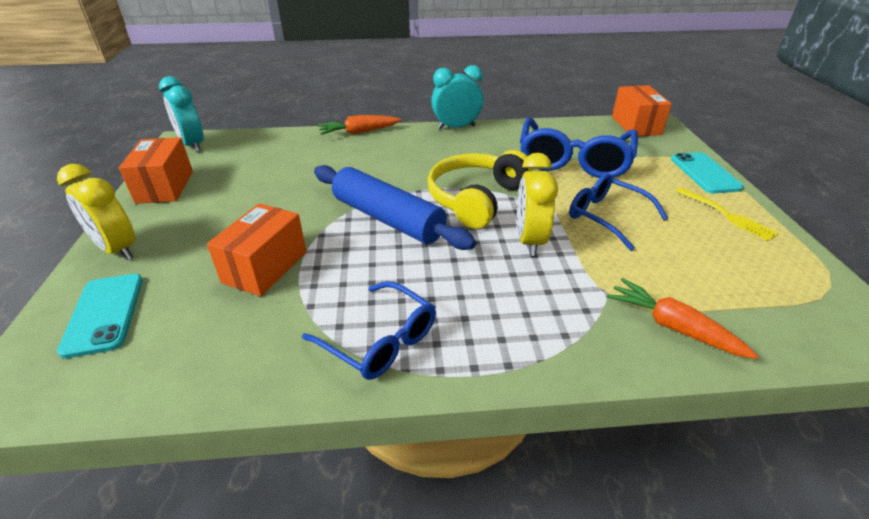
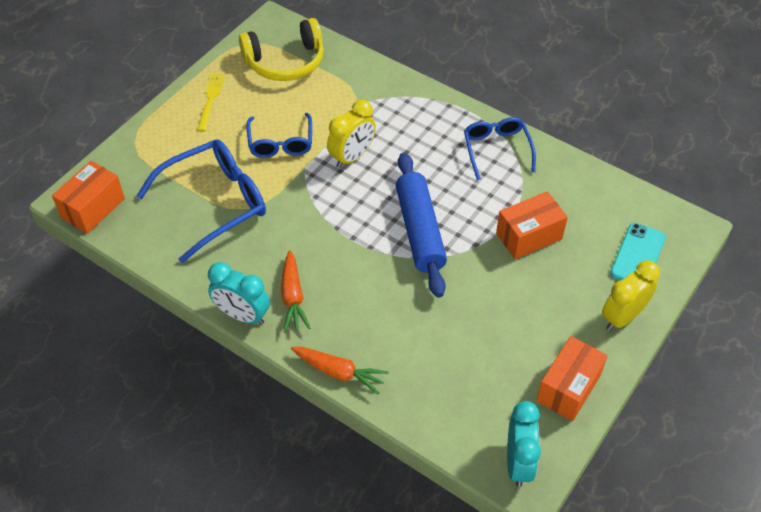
camera: 140 degrees left, 15 degrees up
(117, 249) = (622, 317): yellow clock -> yellow clock turned 120 degrees counterclockwise
(476, 199) = (340, 211): yellow headphones -> yellow headphones (285, 61)
(672, 327) = (353, 75): orange carrot -> orange carrot (293, 297)
(704, 173) = (154, 131): turquoise phone -> none

